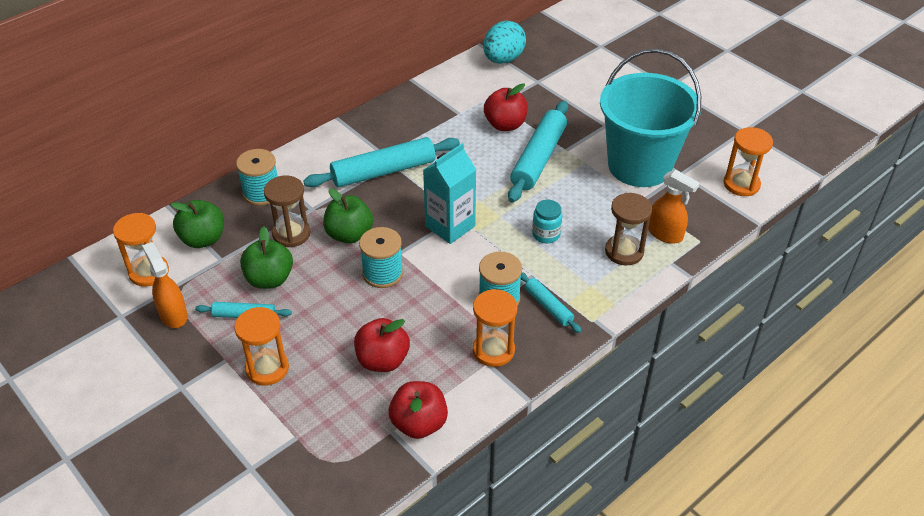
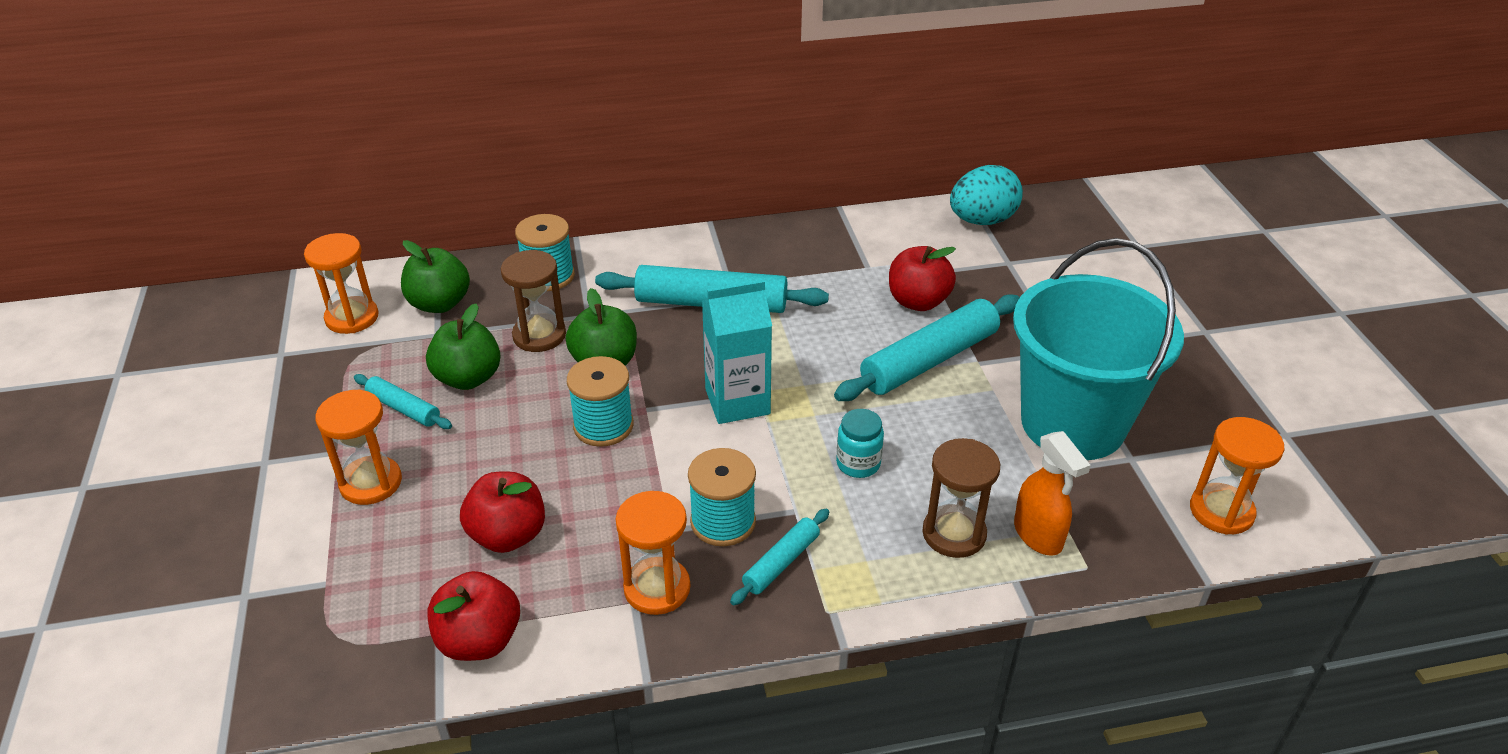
camera: 30 degrees right, 5 degrees down
(173, 315) = (332, 375): orange spray bottle -> none
(548, 306) = (781, 563): turquoise rolling pin -> turquoise rolling pin turned 45 degrees clockwise

